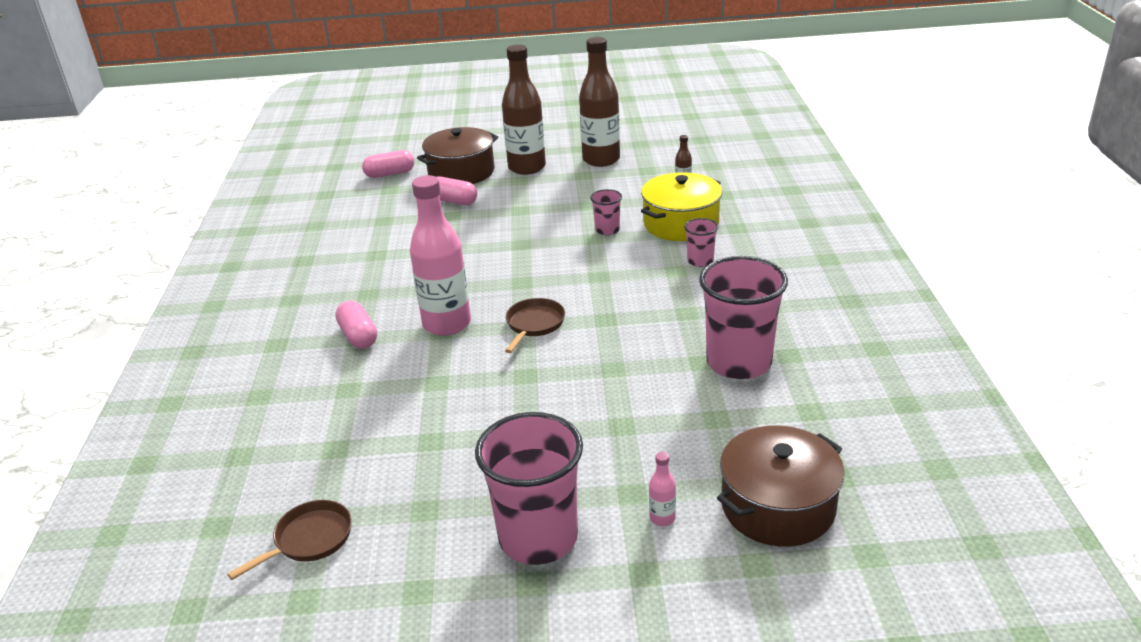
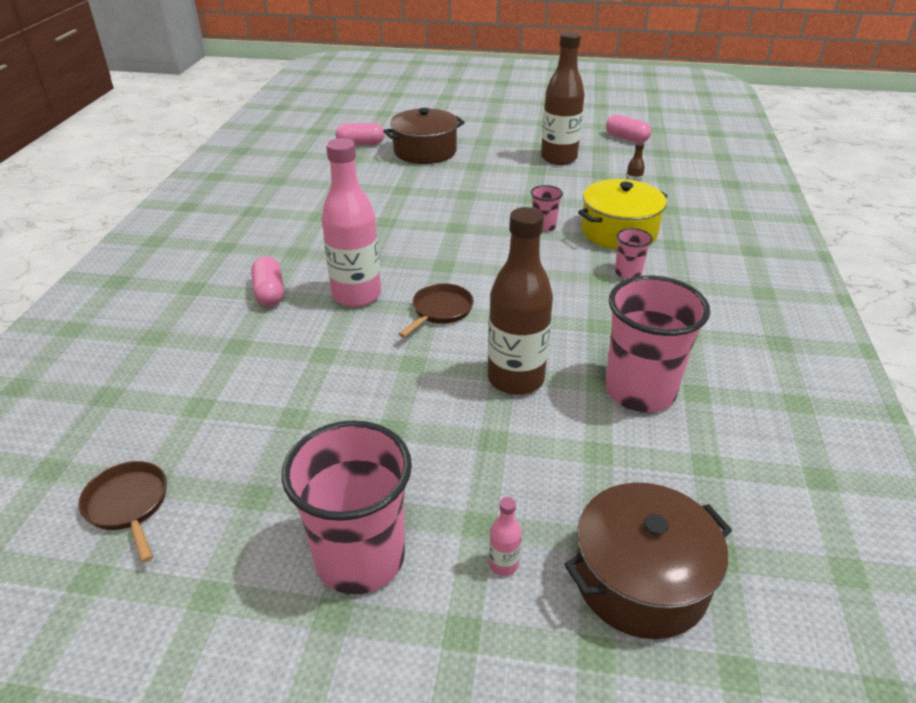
camera: 10 degrees right, 5 degrees up
(309, 540) = (128, 505): brown pan -> brown pan turned 90 degrees counterclockwise
(453, 201) = (407, 177): pink capsule -> pink capsule (626, 138)
(527, 167) = (486, 156): brown bottle -> brown bottle (515, 379)

